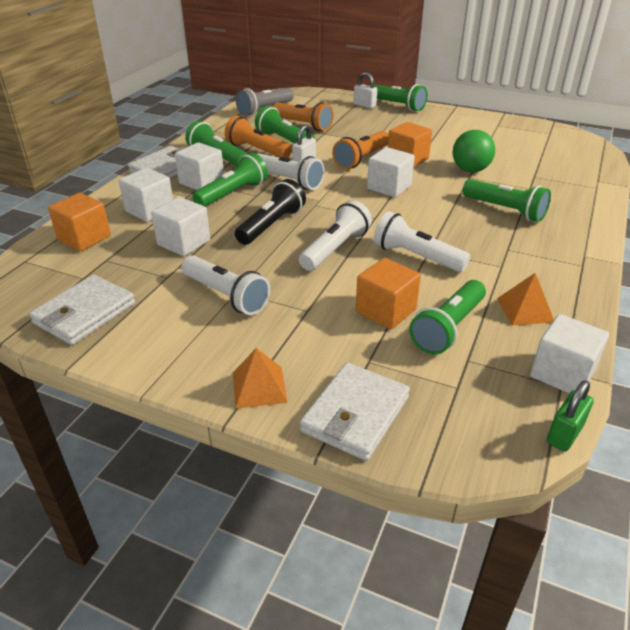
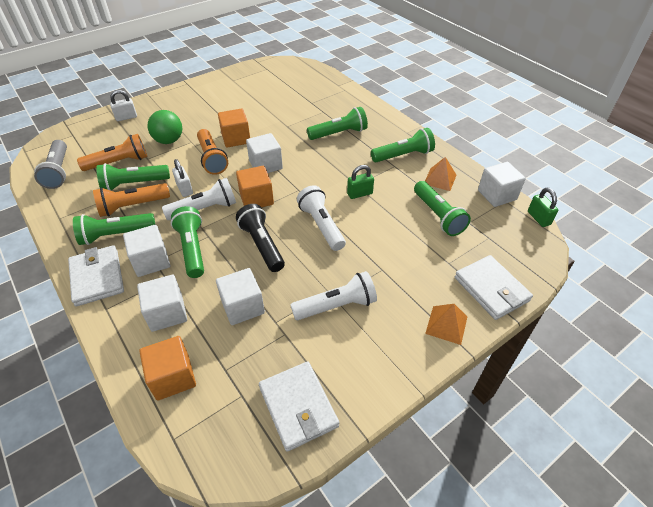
camera: 60 degrees left, 10 degrees up
(385, 311) = (406, 233): orange cube -> orange cube (256, 199)
(397, 106) = (148, 103): green flashlight -> green flashlight (403, 155)
(416, 257) = (359, 193): white flashlight -> green padlock
(470, 170) = (279, 121): green ball -> green ball (169, 141)

